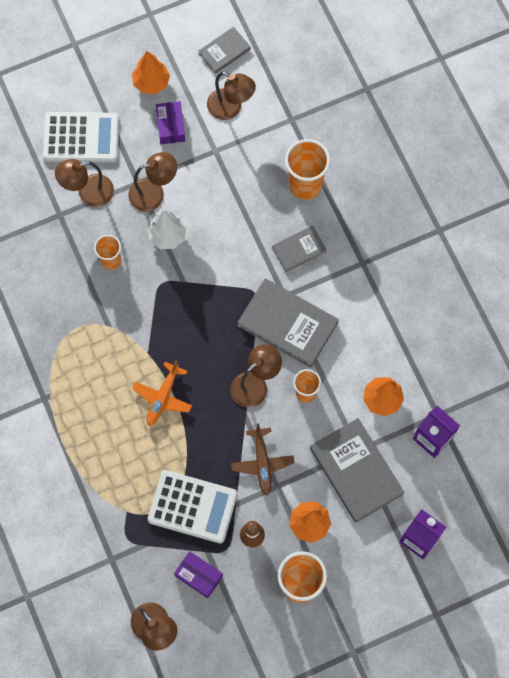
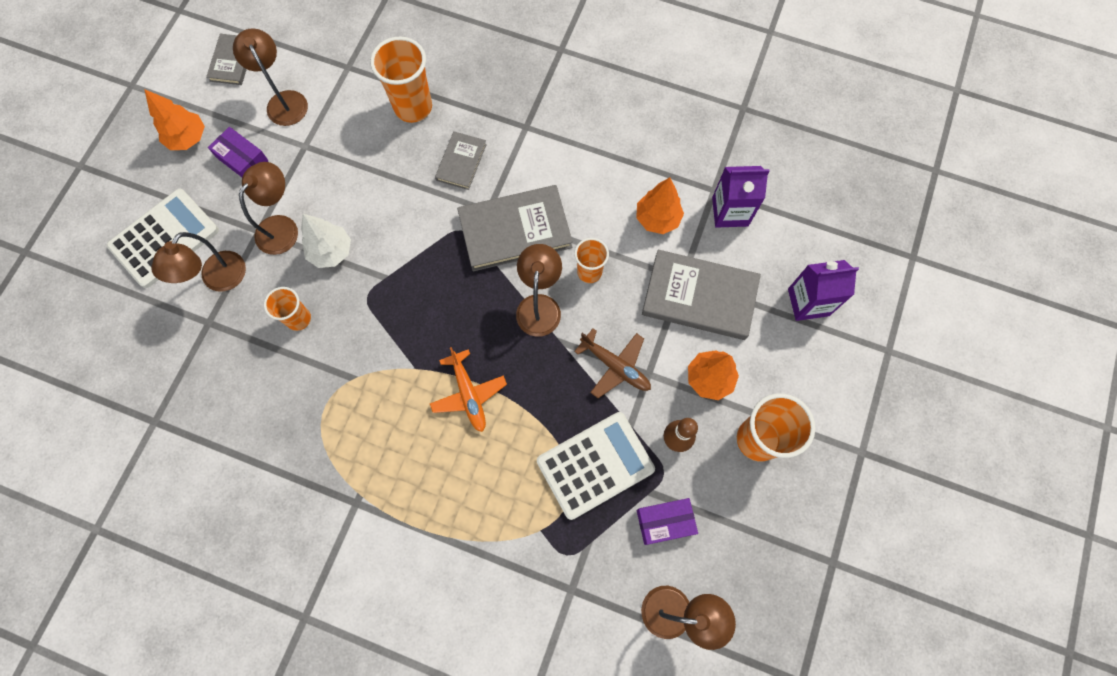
camera: 45 degrees left, 0 degrees up
(231, 108) = (284, 101): brown lamp -> brown lamp turned 105 degrees counterclockwise

